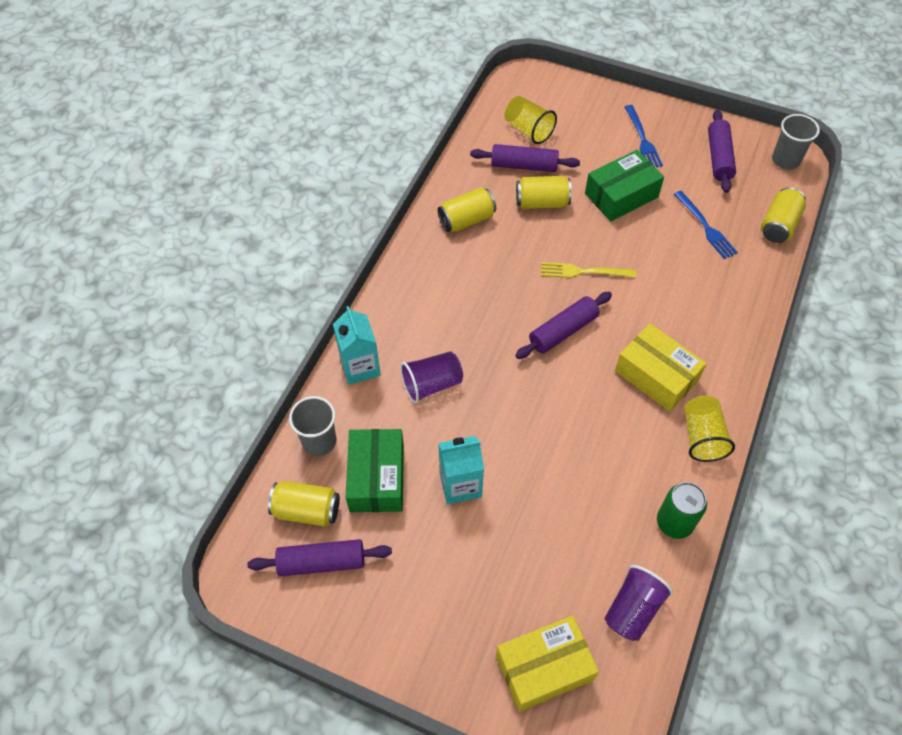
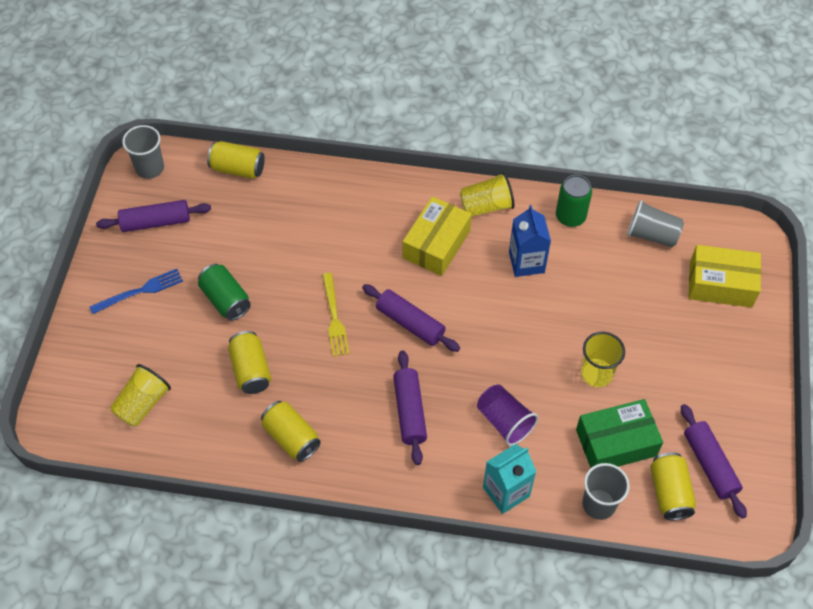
camera: 105 degrees left, 0 degrees up
(460, 484) = (596, 374): turquoise carton -> yellow cup
(524, 165) = (200, 397): purple rolling pin -> purple rolling pin (409, 411)
(544, 667) = (720, 284): yellow box -> yellow box turned 45 degrees counterclockwise
(617, 456) = (526, 262): none -> blue carton
(621, 195) = (225, 300): green box -> green can
(633, 609) = (651, 235): purple cup -> grey cup
(706, 227) = (253, 224): blue fork -> none

